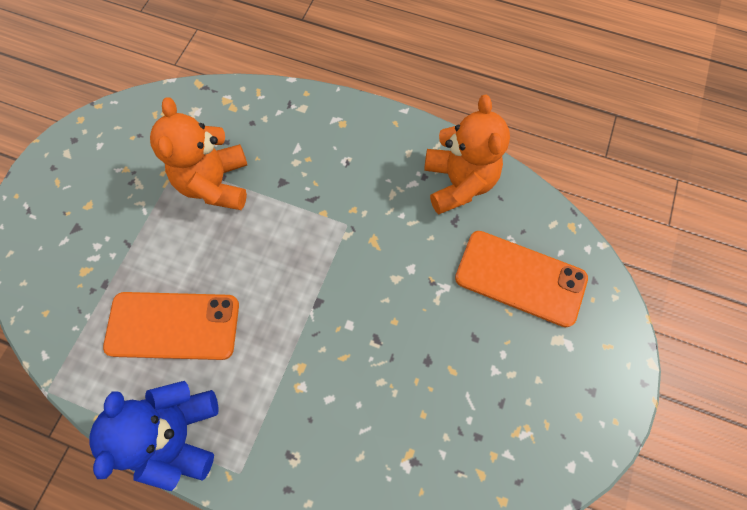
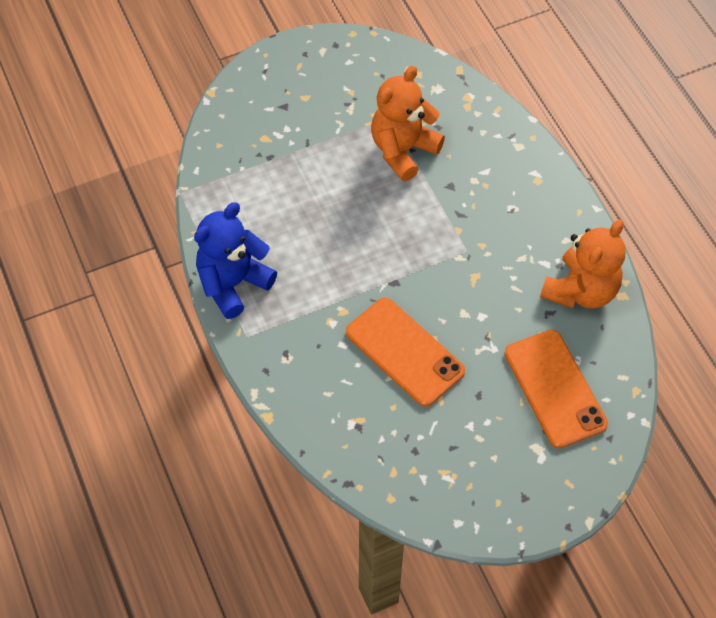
camera: 45 degrees right, 10 degrees down
(173, 325) = (288, 218): orange phone -> orange phone (405, 351)

